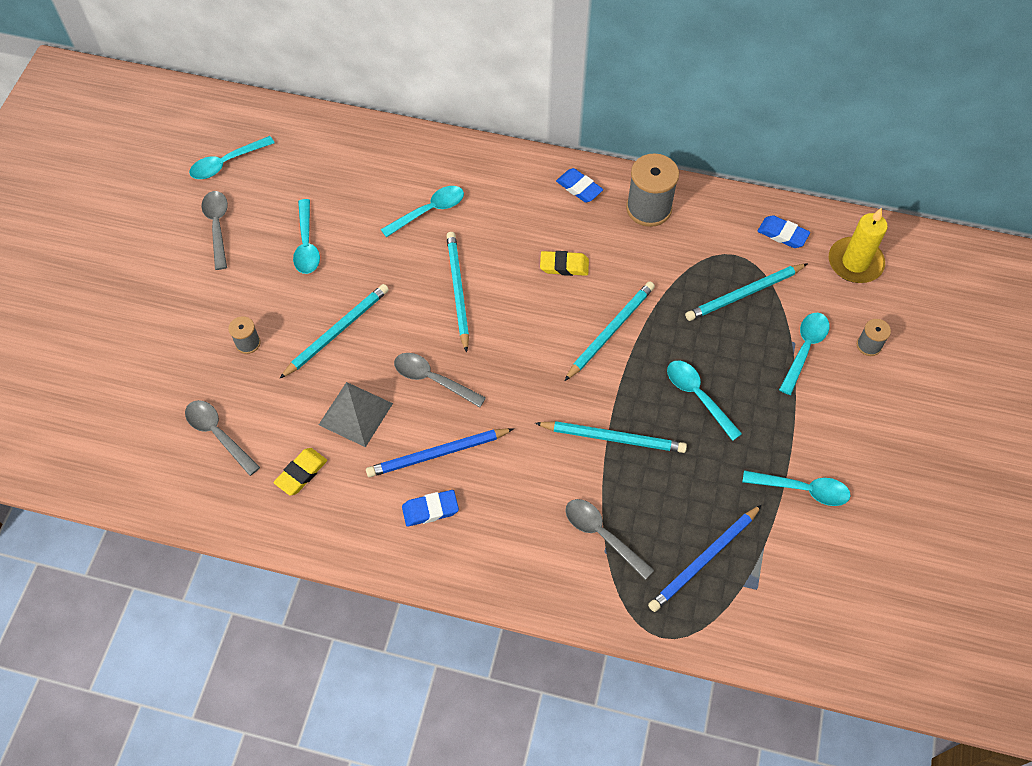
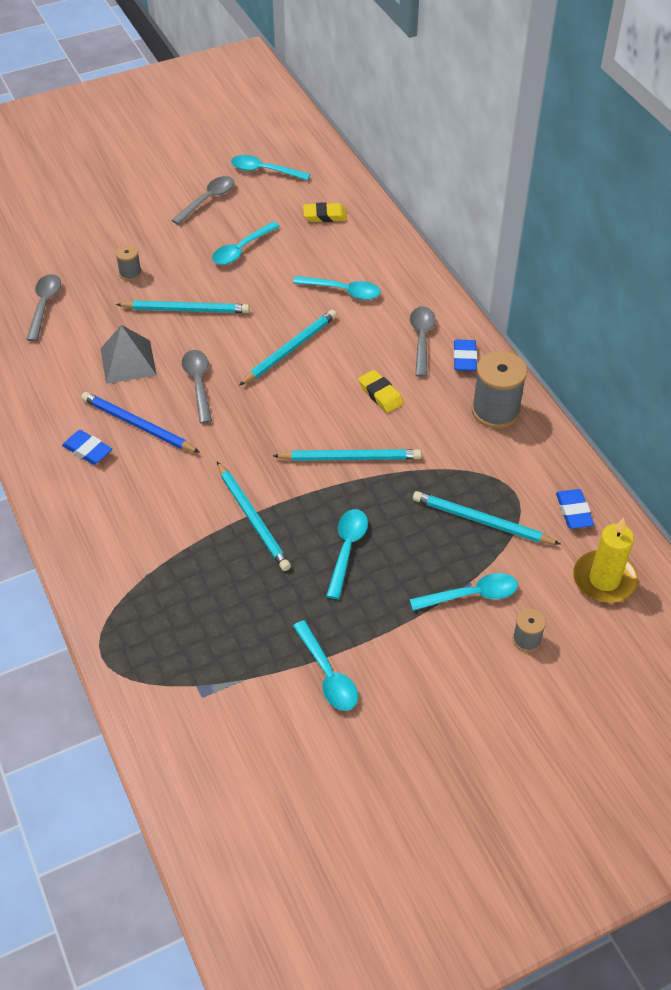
camera: 50 degrees right, 10 degrees down
(301, 473) = (53, 364): yellow eraser -> yellow eraser (325, 215)
(602, 535) = (158, 564): grey spoon -> grey spoon (421, 339)
(704, 560) = (196, 644): blue pencil -> none

